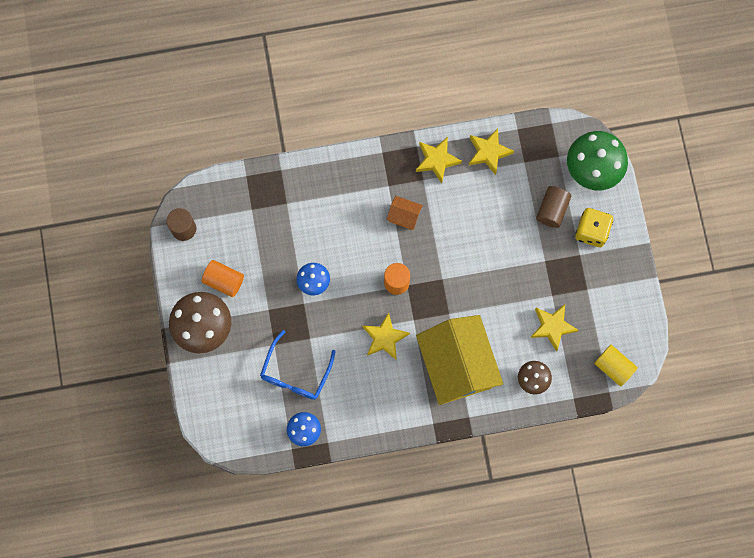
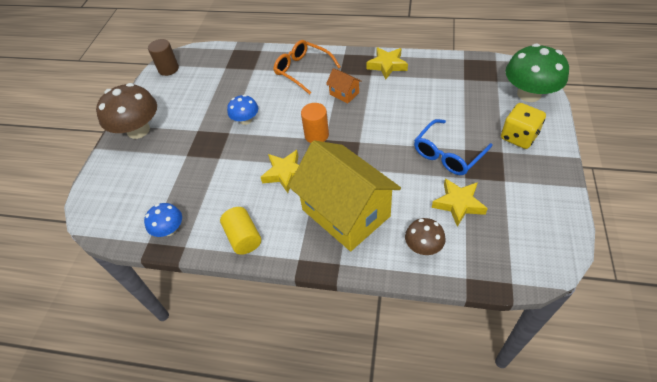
camera: 25 degrees right, 25 degrees down
(224, 281) = (175, 104): orange cylinder -> none
(295, 373) = (190, 181): blue glasses -> blue glasses (447, 154)
(344, 191) = (302, 70): none -> orange glasses
(457, 365) = (346, 213): yellow house -> yellow house turned 45 degrees counterclockwise
(488, 152) = (434, 68): yellow star -> none
(552, 210) = (482, 114): brown cylinder -> none
(613, 367) = (522, 259): yellow cylinder -> yellow cylinder (243, 237)

